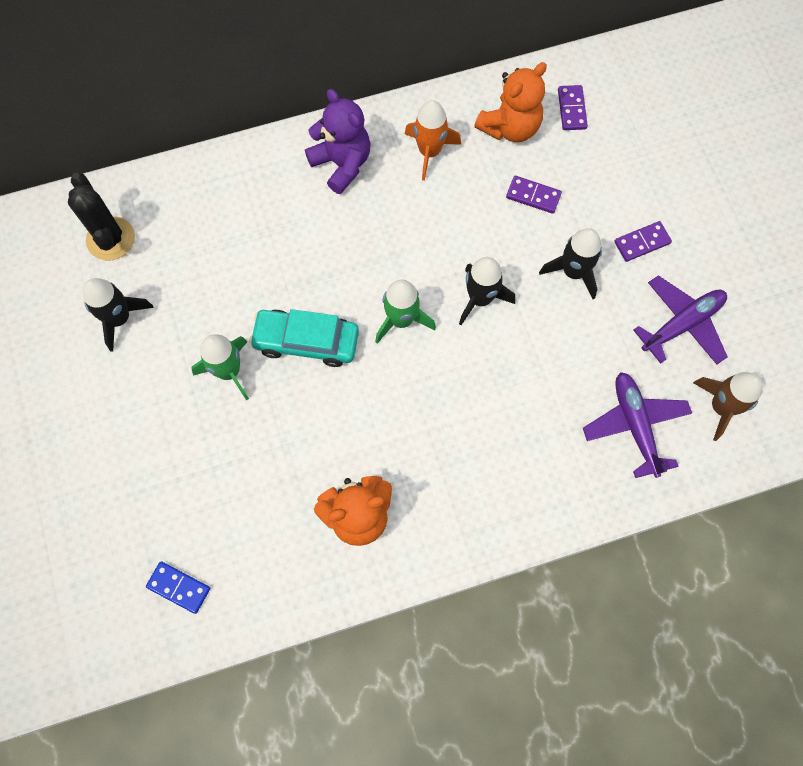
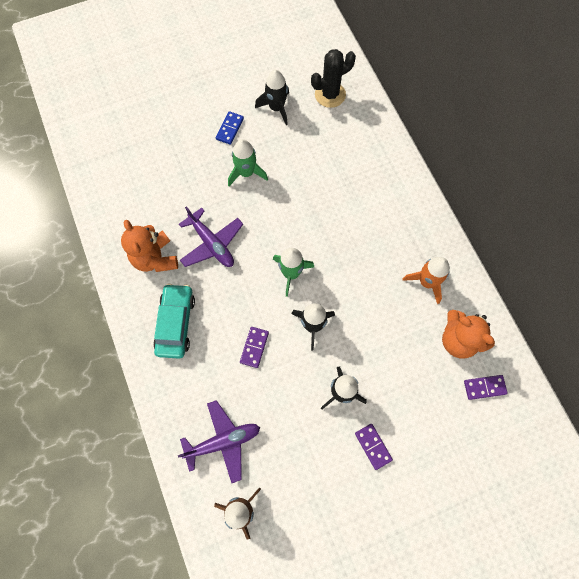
camera: 85 degrees right, 0 degrees up
(179, 587) = (111, 164): blue domino -> blue domino (230, 129)
(306, 341) = (270, 215): turquoise car -> turquoise car (176, 323)
(342, 164) = (406, 223): purple teddy bear -> none
(533, 196) = (401, 360): purple domino -> purple domino (254, 347)
(682, 324) = (306, 479): purple plane -> purple plane (212, 244)

